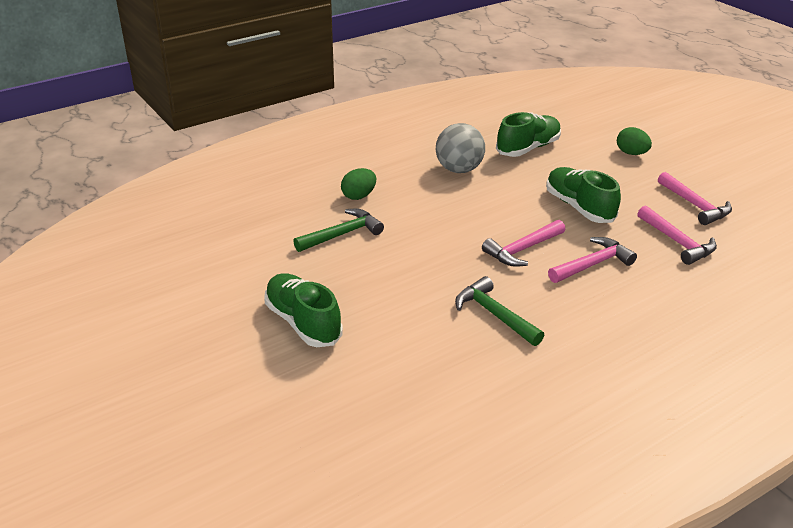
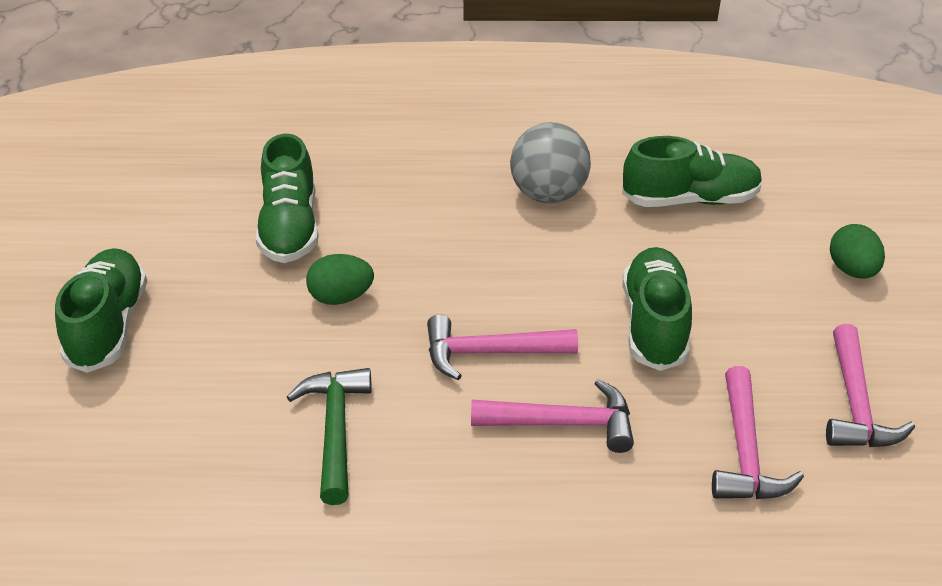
camera: 35 degrees right, 5 degrees up
(342, 234) = (290, 228): green hammer -> green shoe
(359, 196) = (372, 183): green egg -> green egg (341, 298)

